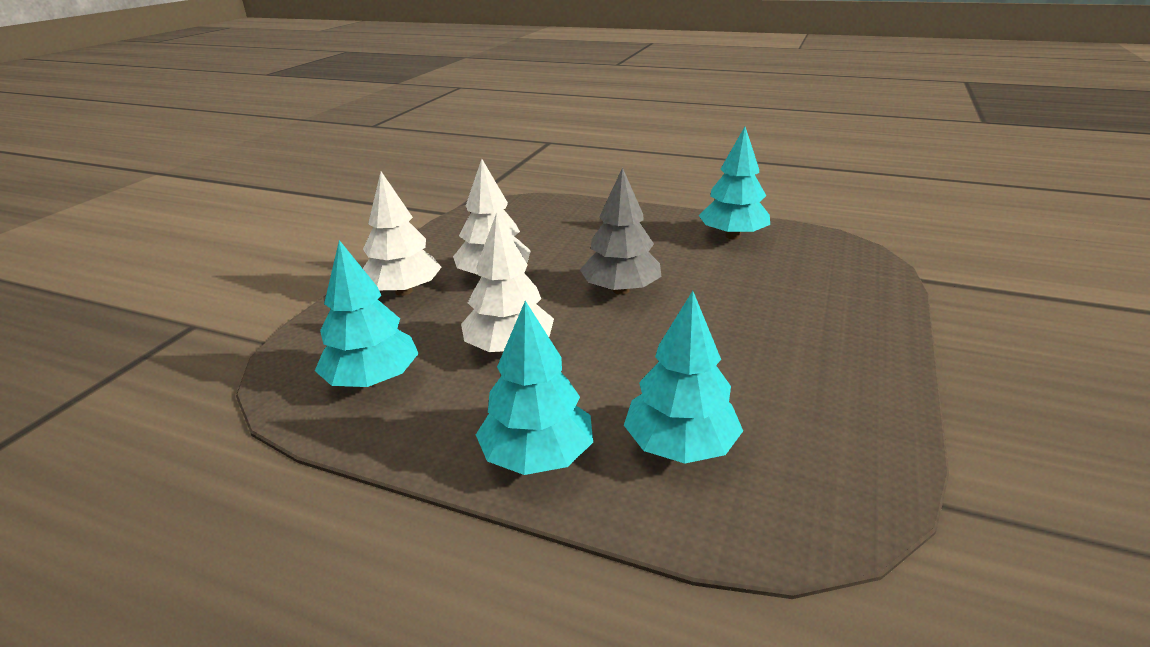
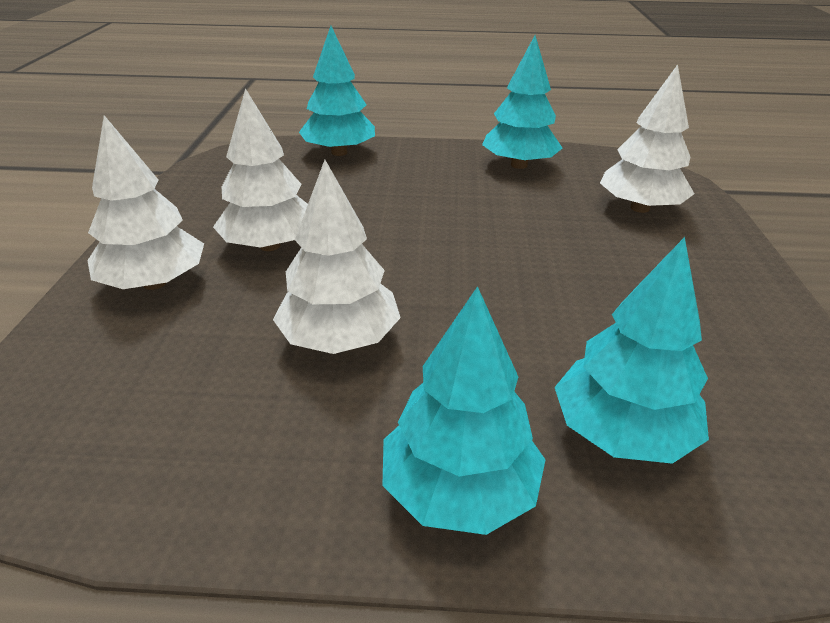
camera: 20 degrees left, 5 degrees up
(373, 380) = (167, 423): turquoise tree -> turquoise tree (339, 152)
(621, 290) = (435, 243): grey tree -> none
(821, 284) = (640, 208): none -> white tree

